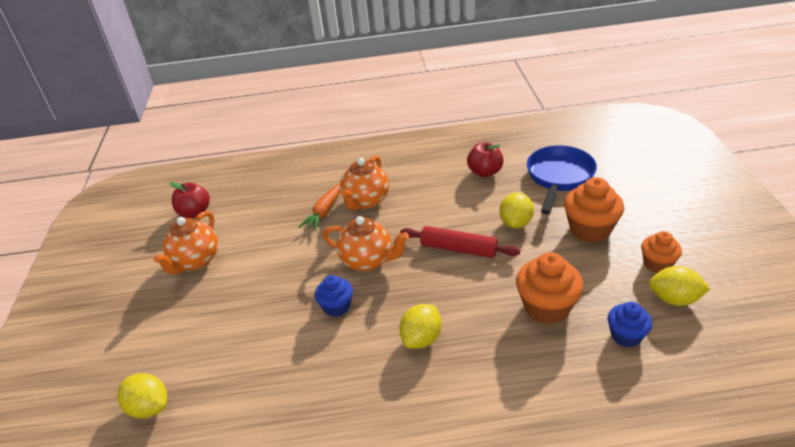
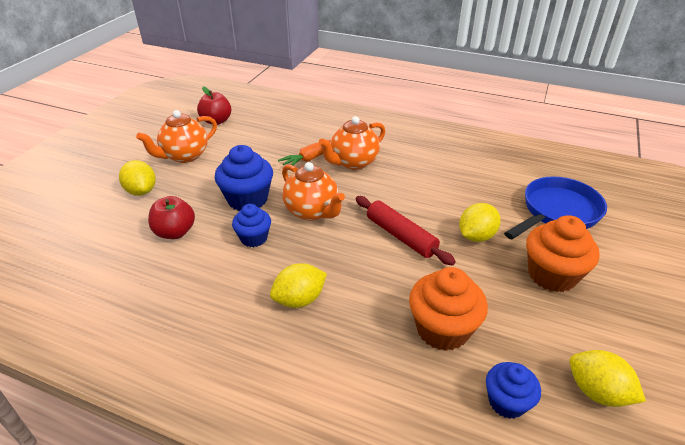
camera: 25 degrees right, 0 degrees up
(149, 407) = (56, 249): yellow lemon -> yellow lemon (141, 191)
(299, 275) = (247, 199): none -> blue cupcake
(485, 172) = (483, 179): red apple -> red apple (175, 232)
(657, 264) = (605, 344): orange cupcake -> none

